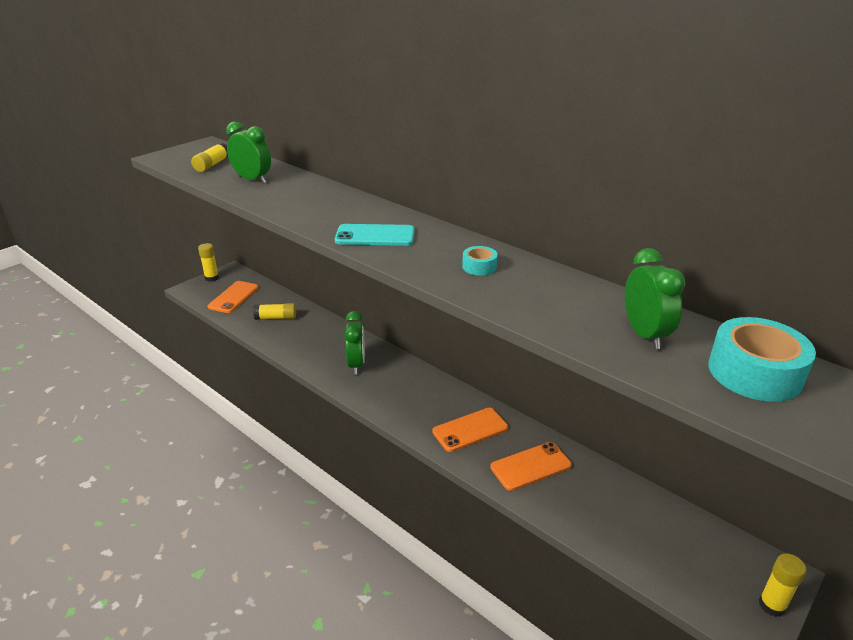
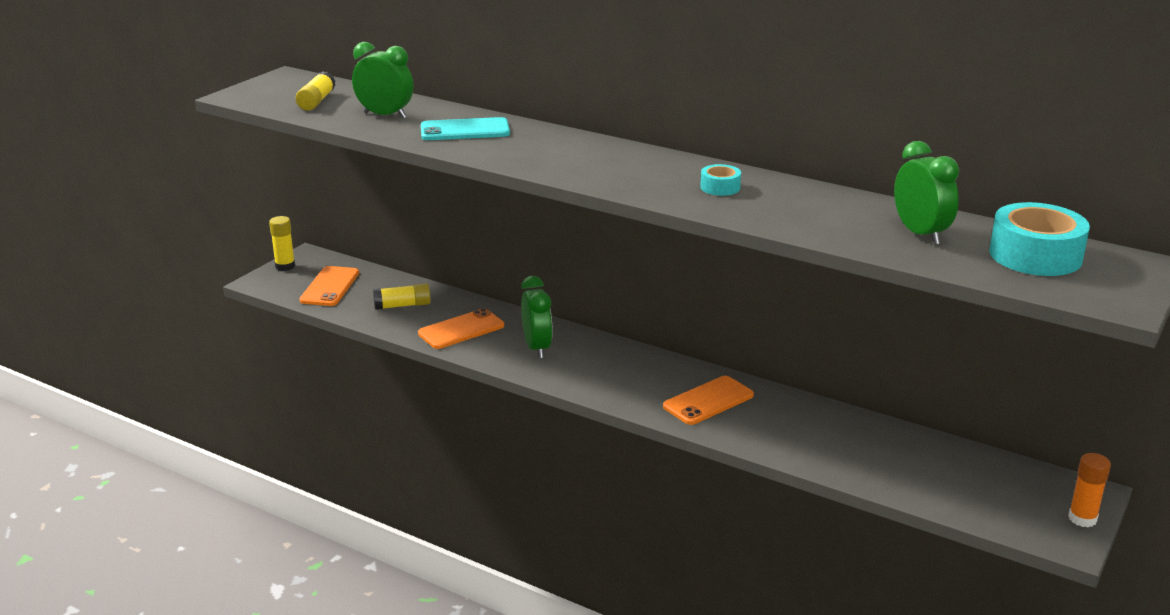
camera: 10 degrees left, 5 degrees down
(375, 236) = (582, 166): turquoise phone -> turquoise phone (465, 130)
(531, 466) = (792, 428): orange phone -> orange phone (461, 330)
(772, 605) = (1082, 518): yellow glue stick -> orange glue stick

